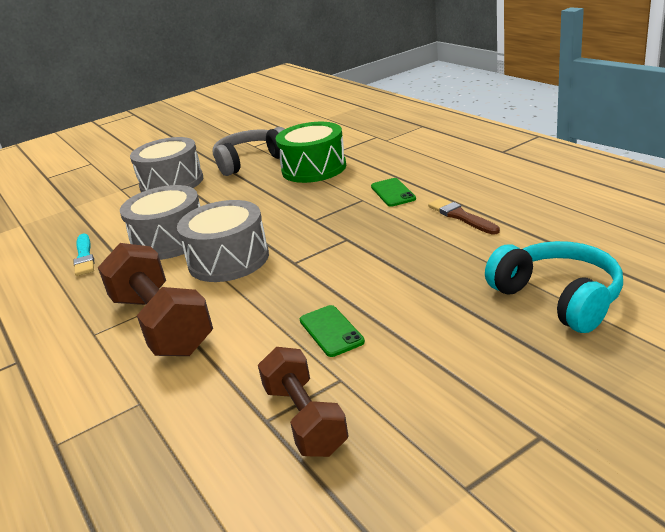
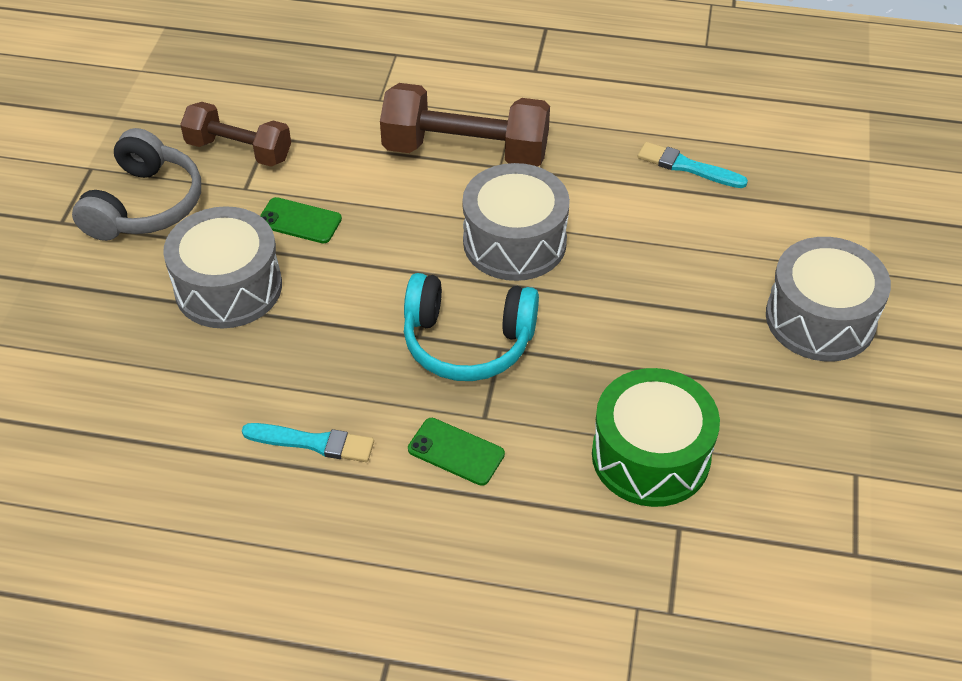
camera: 130 degrees right, 20 degrees up
(170, 240) = (630, 232): grey drum -> grey drum (228, 287)
(251, 161) = (784, 426): grey headphones -> grey headphones (145, 205)
(461, 217) = (313, 443): brown brush -> turquoise brush
(558, 298) = (115, 358): turquoise headphones -> turquoise headphones (467, 341)

